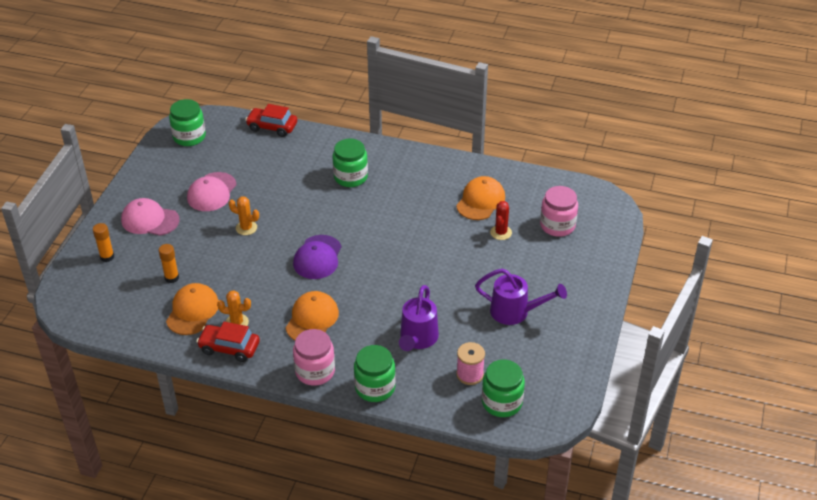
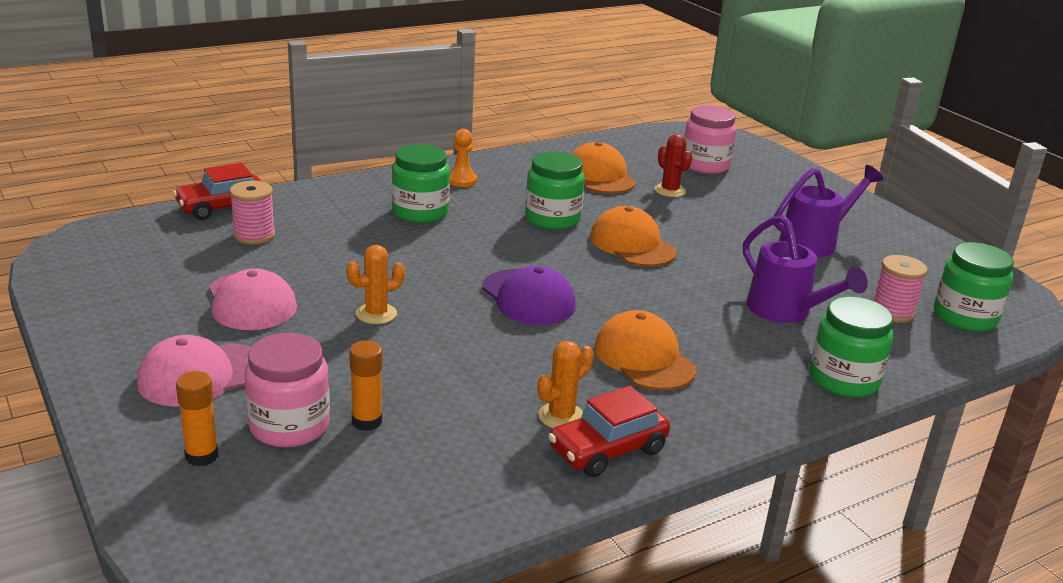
camera: 50 degrees left, 15 degrees down
(189, 137) = (103, 261): green jar -> green jar (552, 219)
(192, 311) = (474, 441): orange cap -> orange cap (632, 244)
(261, 153) = (254, 235): none -> pink spool
(315, 371) = (755, 406): pink jar -> pink jar (289, 426)
(403, 165) = (461, 180): none -> orange pawn

